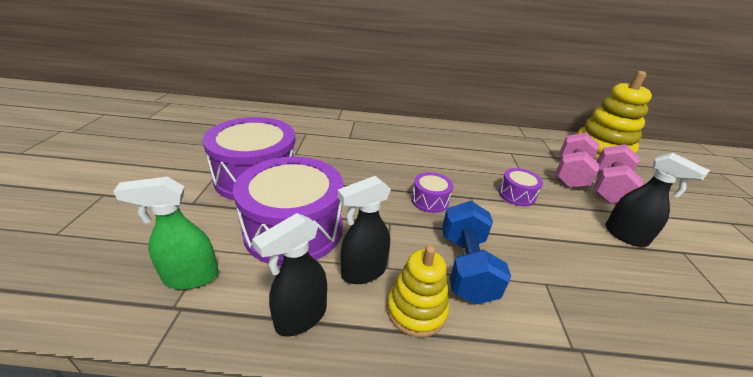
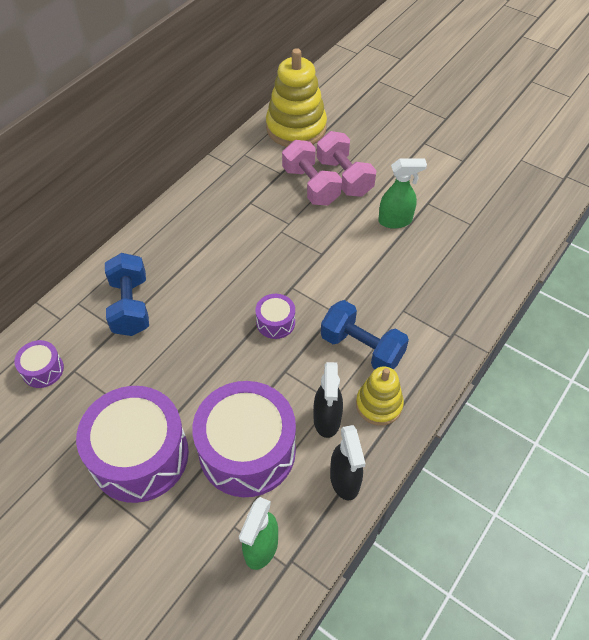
camera: 55 degrees left, 20 degrees up
(371, 136) = (130, 306): none -> blue dumbbell
(516, 195) = (310, 251): purple drum -> purple drum (43, 370)
(626, 236) = (395, 221): black spray bottle -> green spray bottle

